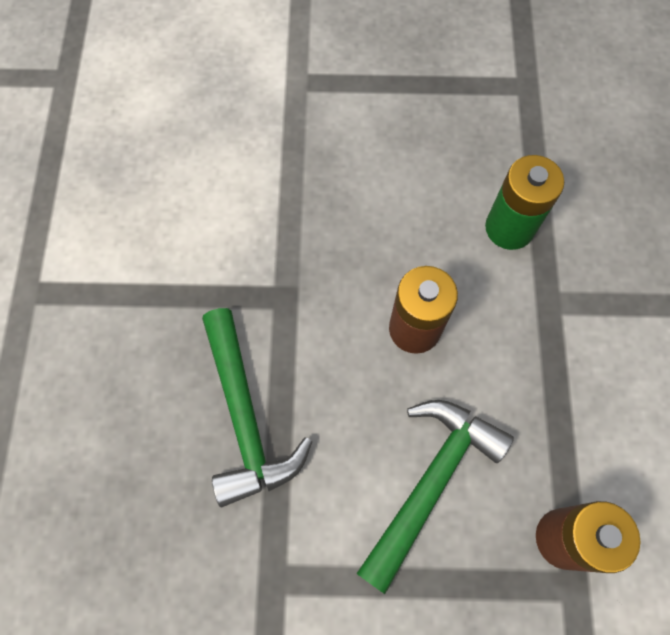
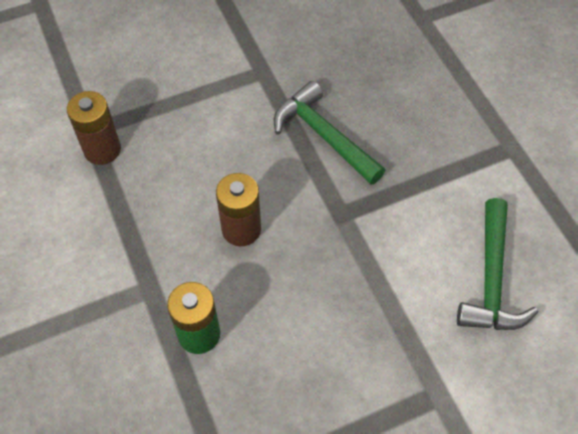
camera: 155 degrees right, 10 degrees down
(431, 483) = (193, 146): green hammer -> green hammer (491, 279)

